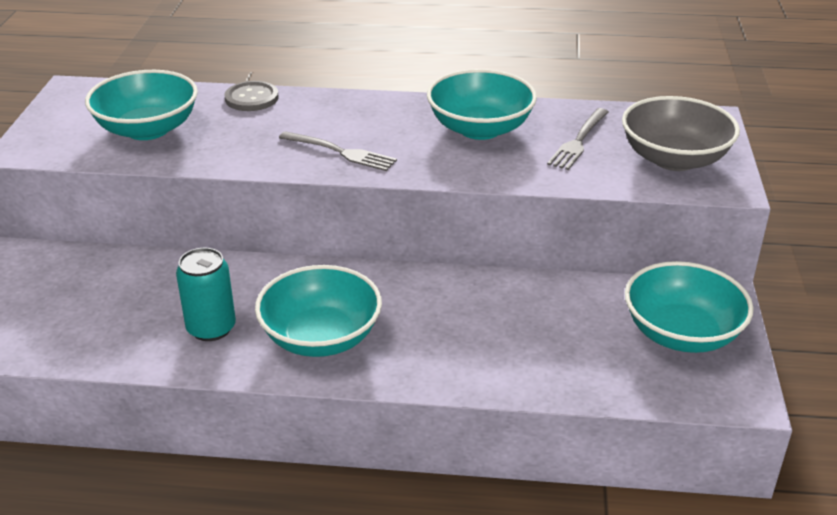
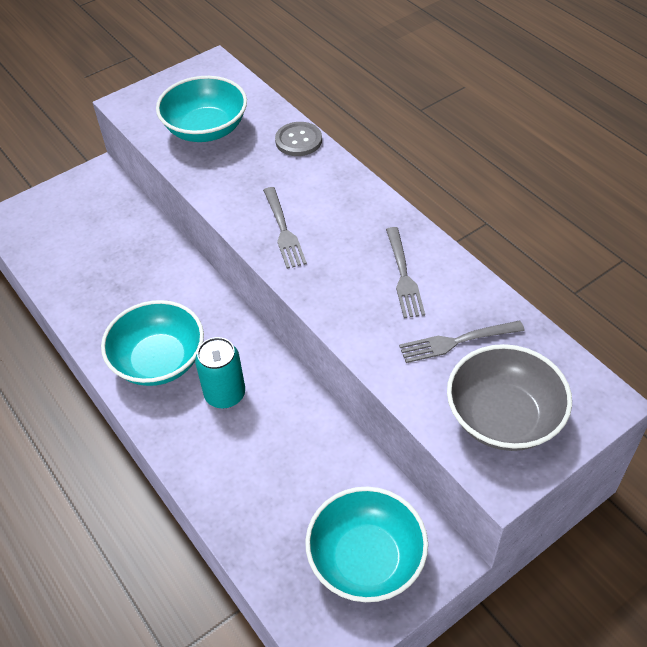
camera: 50 degrees right, 15 degrees up
(211, 328) = (117, 305): turquoise can -> turquoise can (225, 394)
(480, 129) = (403, 275): turquoise bowl -> grey fork

